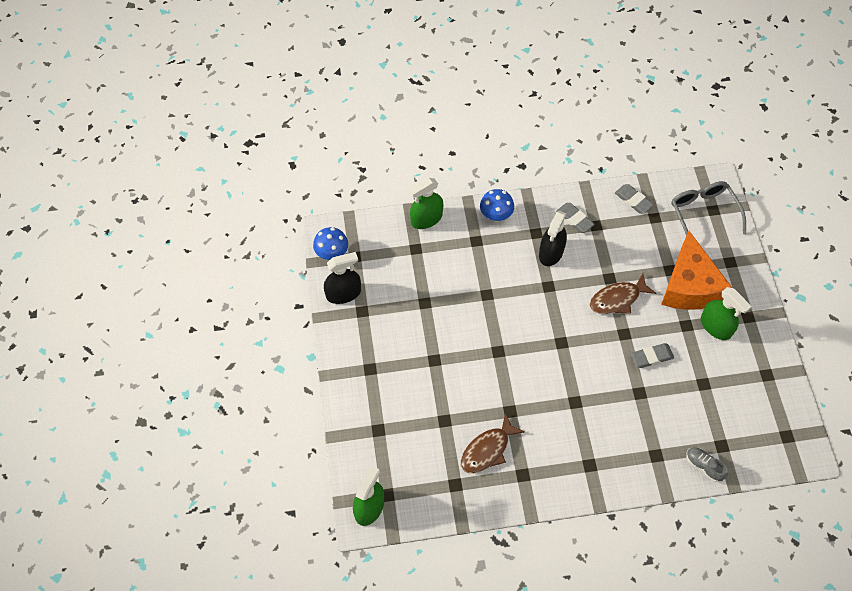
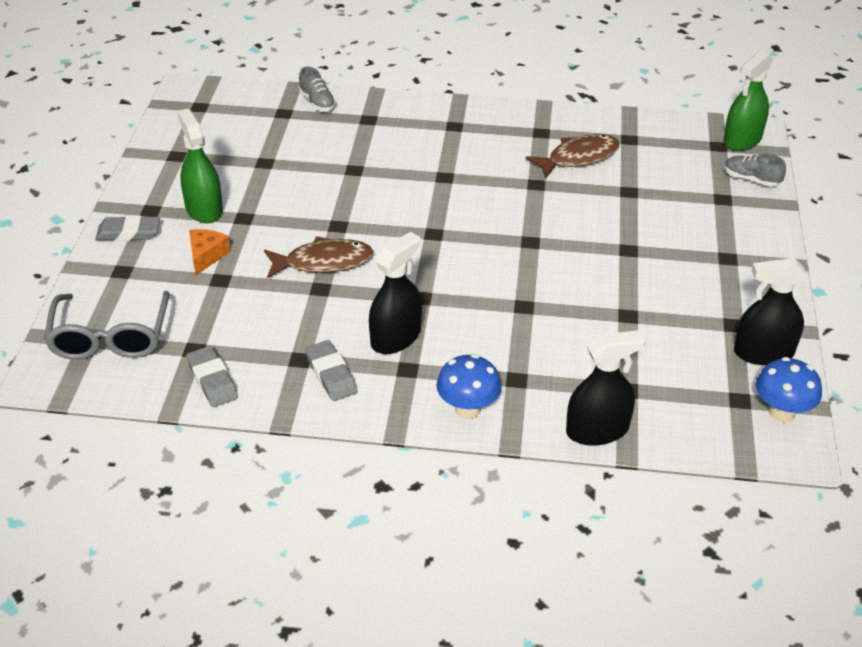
camera: 165 degrees left, 20 degrees down
(359, 458) = (751, 179): none -> grey shoe
(426, 218) = (597, 430): green spray bottle -> black spray bottle
(652, 357) = (315, 197): grey eraser -> grey eraser (128, 233)
(689, 286) = (206, 256): orange cheese -> orange cheese, size x0.41

